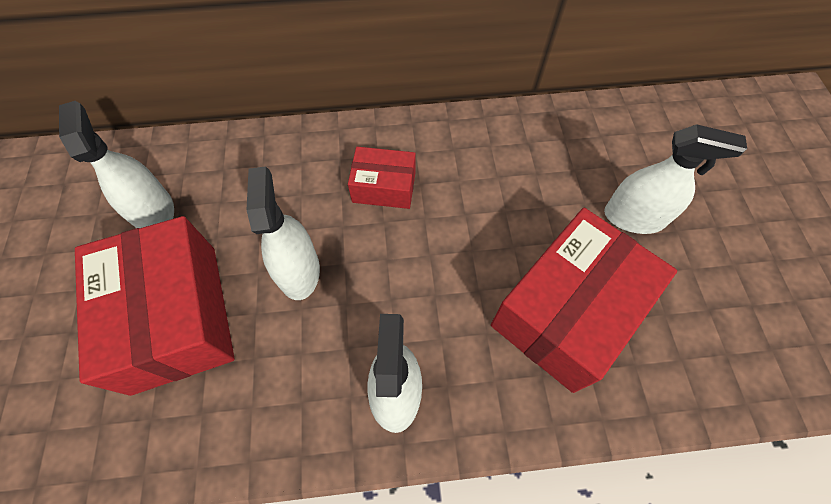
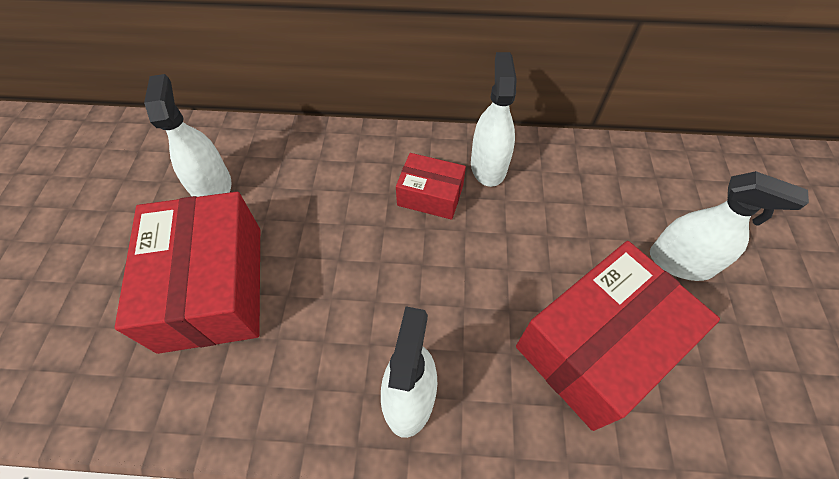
camera: 10 degrees right, 5 degrees down
(299, 271) = (335, 262): white spray bottle -> white spray bottle (488, 166)

